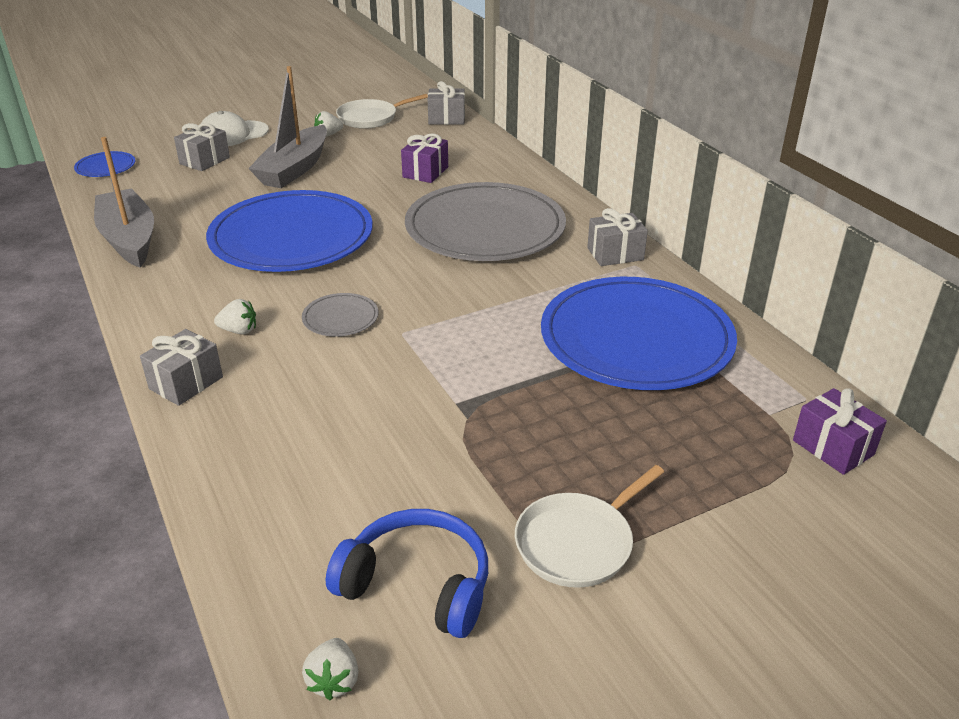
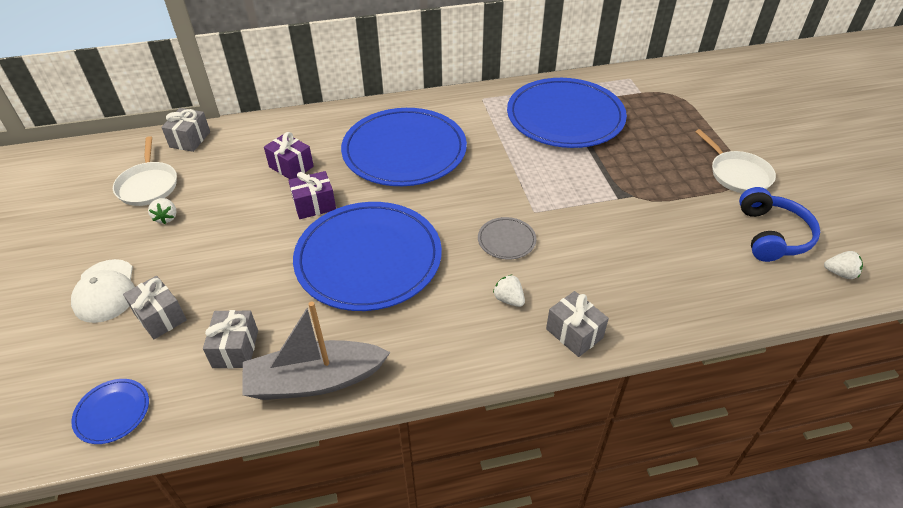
camera: 75 degrees left, 10 degrees up
(239, 331) = (509, 299): white strawberry -> white strawberry turned 60 degrees counterclockwise
(294, 169) = (229, 247): grey boat -> none
(417, 585) = (772, 235): blue headphones -> blue headphones turned 150 degrees clockwise
(485, 228) = (404, 151): grey plate -> blue plate
(615, 254) = (465, 103): grey gift -> grey gift (235, 349)
(833, 447) = (668, 82): purple gift -> purple gift (314, 205)

